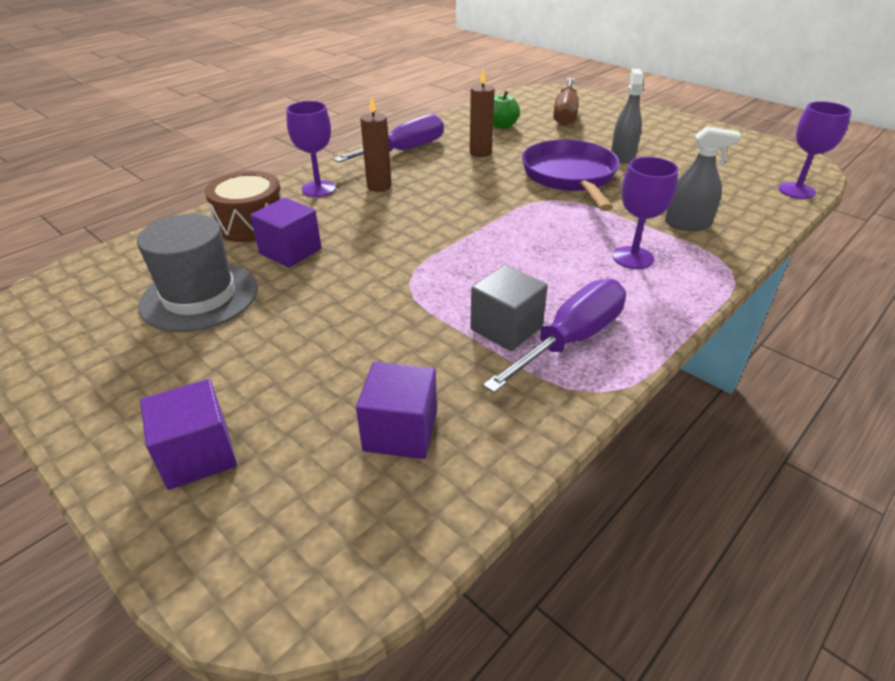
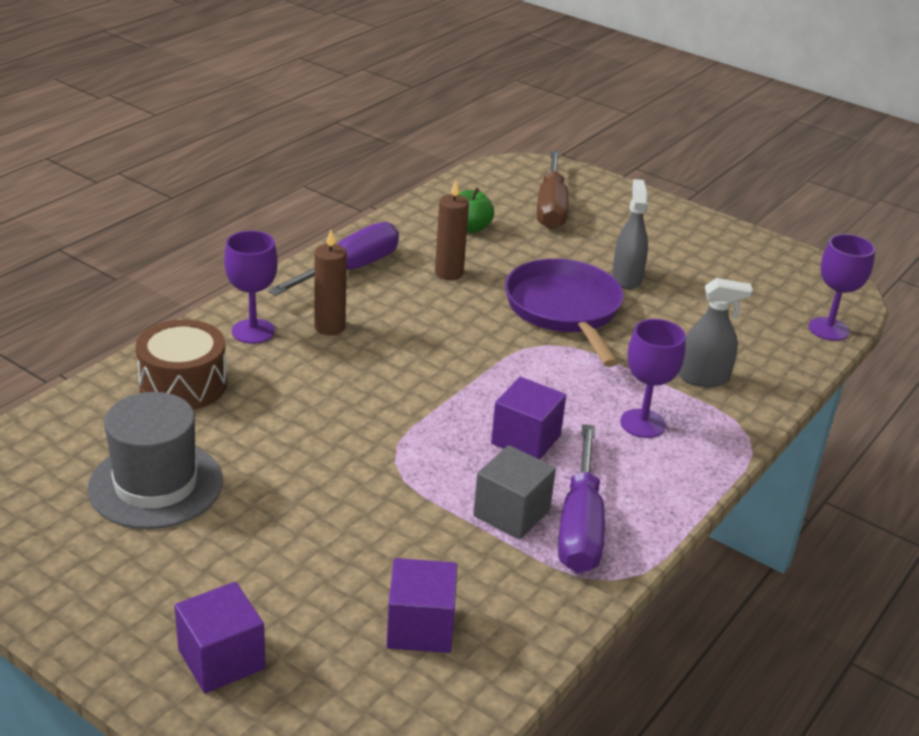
camera: 10 degrees left, 5 degrees down
(290, 251) = (244, 422): purple cube -> purple cube (526, 439)
(570, 340) = (580, 525): purple screwdriver -> purple screwdriver turned 150 degrees clockwise

